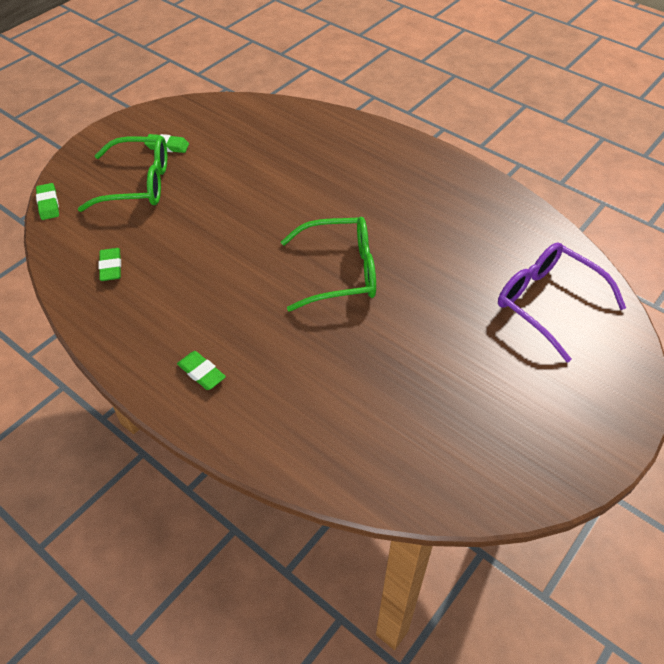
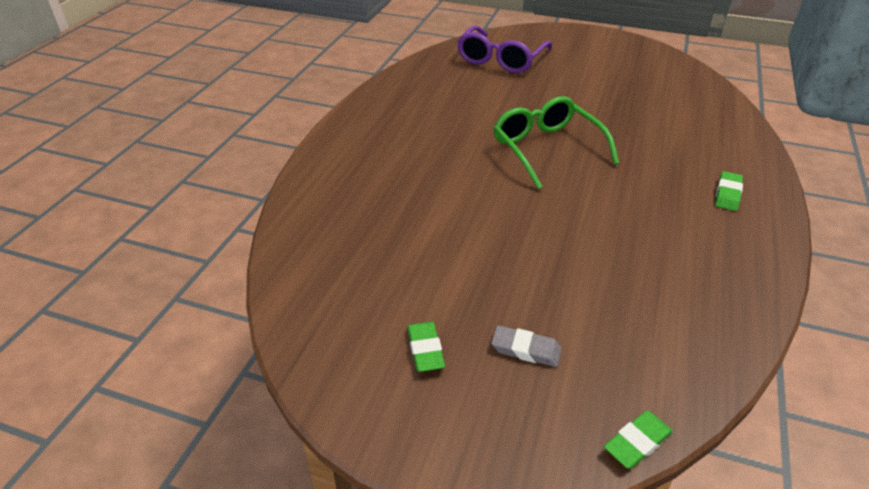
camera: 110 degrees left, 10 degrees down
(111, 267) = (679, 309): green eraser -> none
(137, 184) = (526, 349): green glasses -> grey eraser

